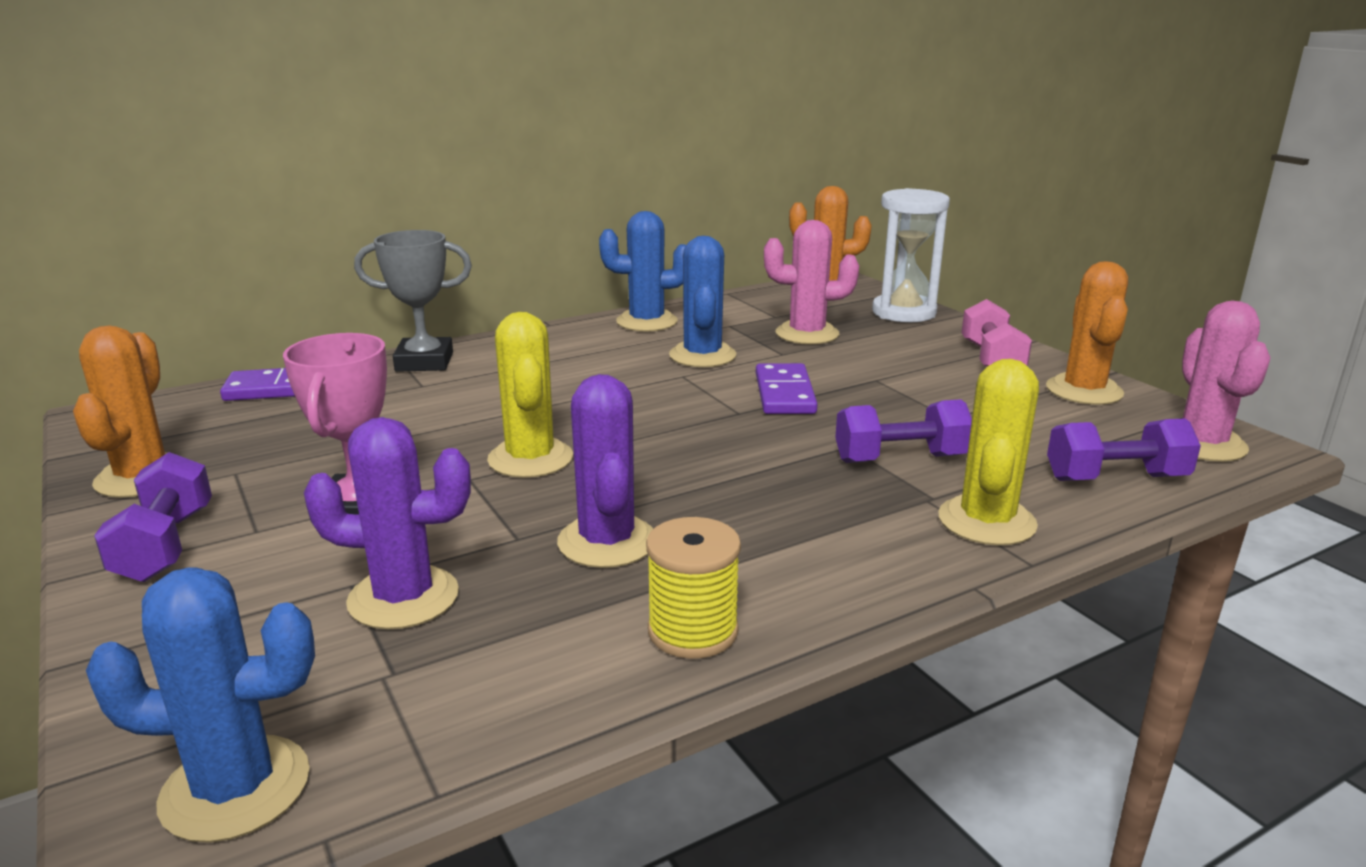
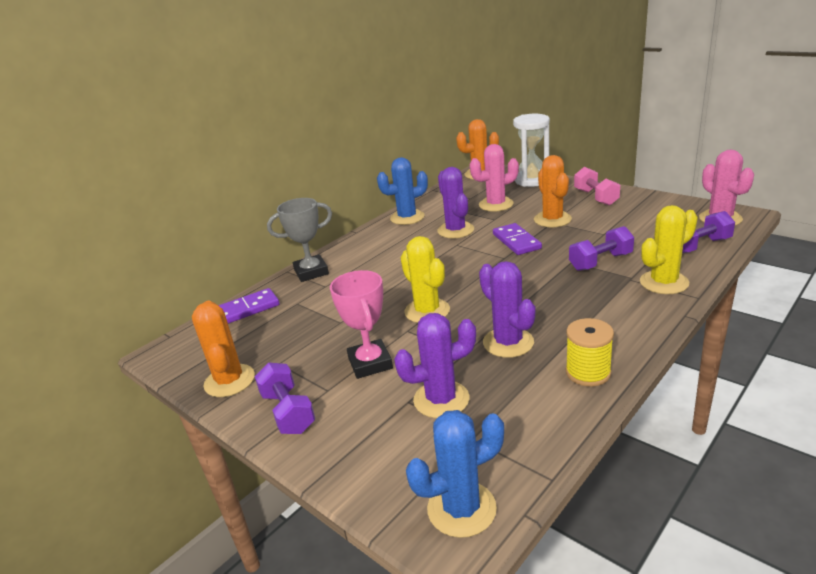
camera: 15 degrees left, 5 degrees up
(702, 355) = (455, 230): blue cactus -> purple cactus
(986, 521) = (664, 282): yellow cactus -> yellow cactus turned 60 degrees clockwise
(1084, 391) = (650, 204): orange cactus -> orange cactus (552, 219)

